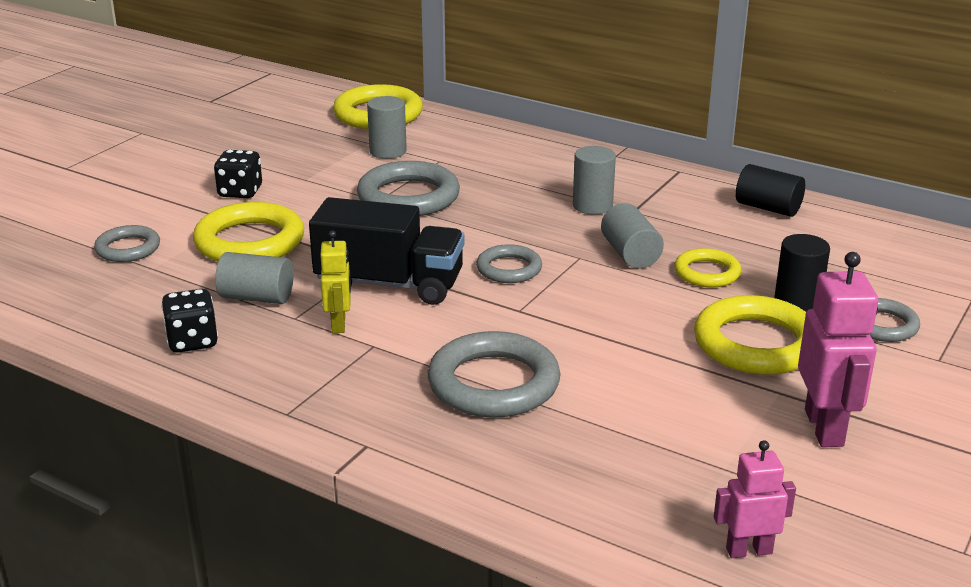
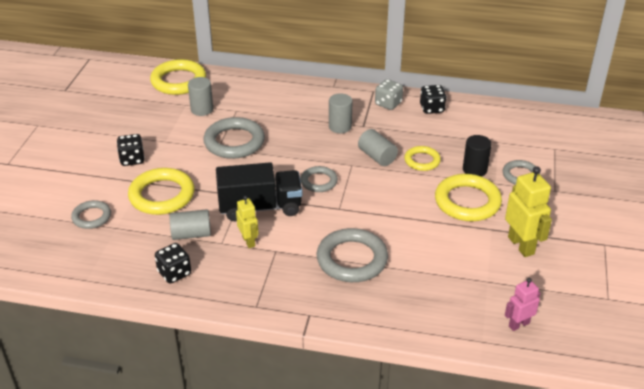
camera: 20 degrees left, 10 degrees up
(694, 190) = (388, 104): none -> grey dice
(768, 208) = (432, 108): black cylinder -> black dice
(824, 428) = (521, 245): pink robot -> yellow robot

